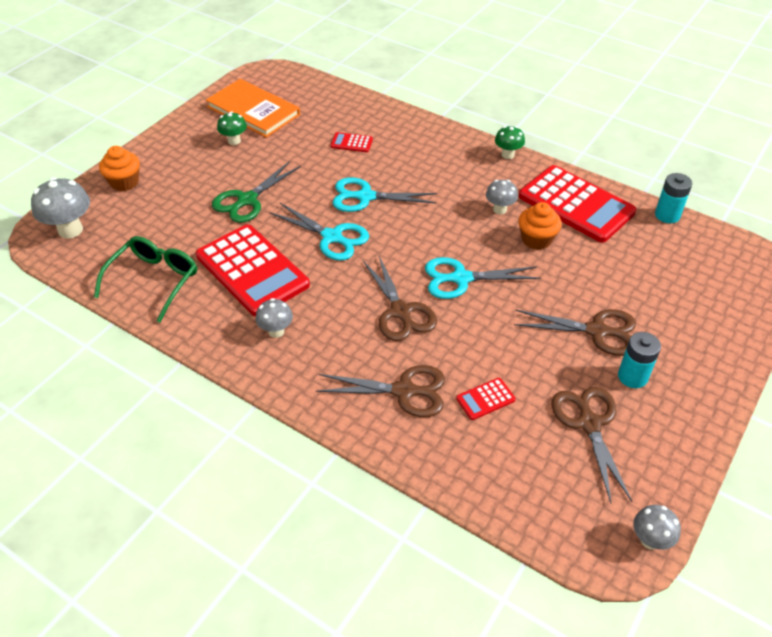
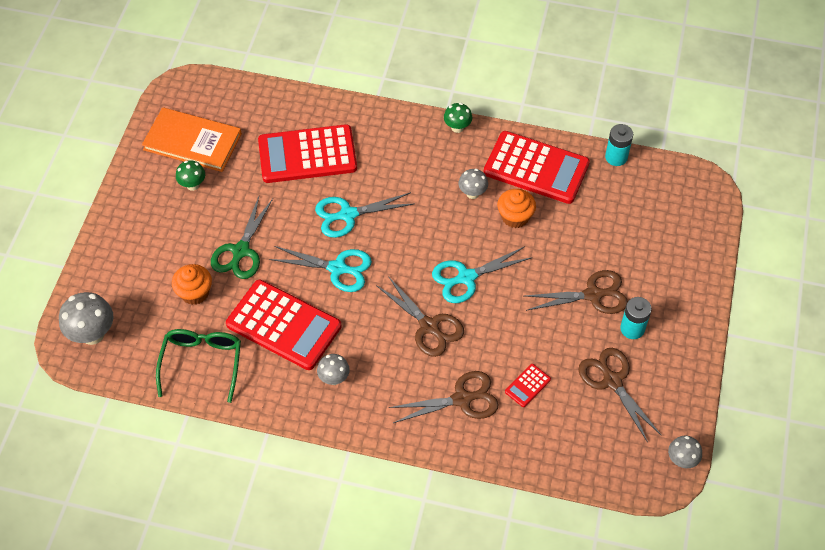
camera: 20 degrees left, 10 degrees up
(124, 182) = (112, 265): orange cupcake -> orange cupcake (194, 293)
(351, 143) = (307, 155): red calculator -> red calculator, size x2.44

